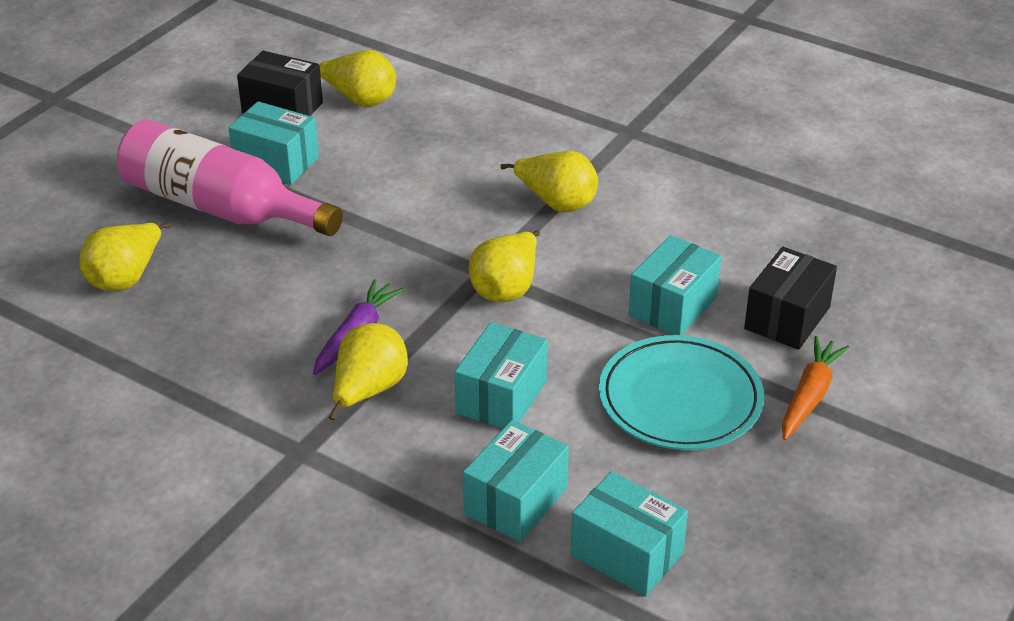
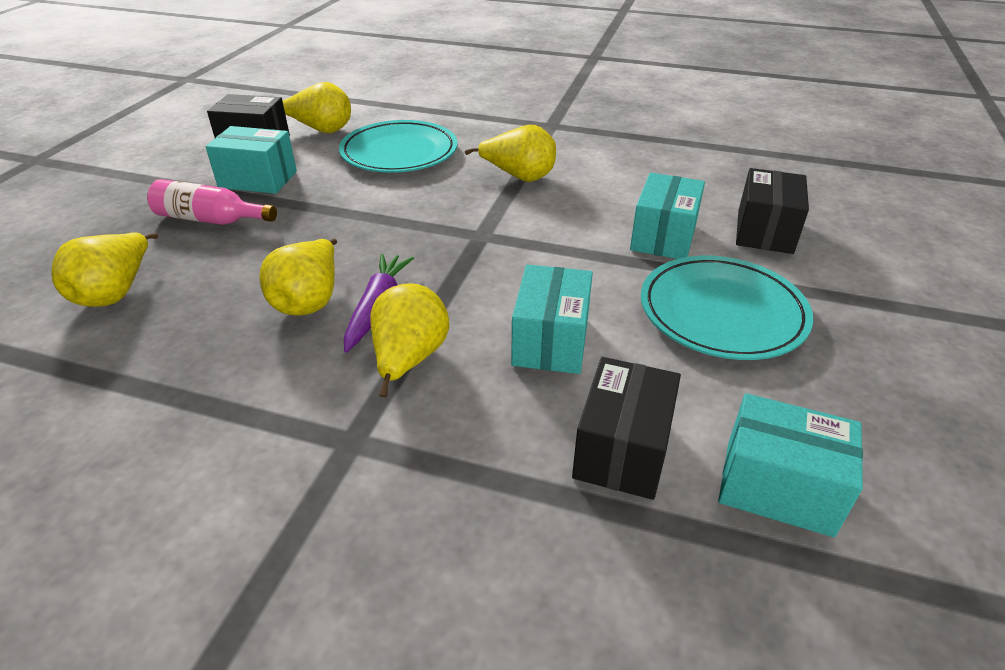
camera: 15 degrees left, 0 degrees up
(220, 207) = (210, 219): pink bottle -> pink bottle, size x0.54
(437, 147) = (399, 152): none -> turquoise plate
(506, 288) = (508, 245): yellow pear -> yellow pear (309, 301)
(516, 501) = (622, 450): turquoise box -> black box
(809, 396) = (832, 289): orange carrot -> none

